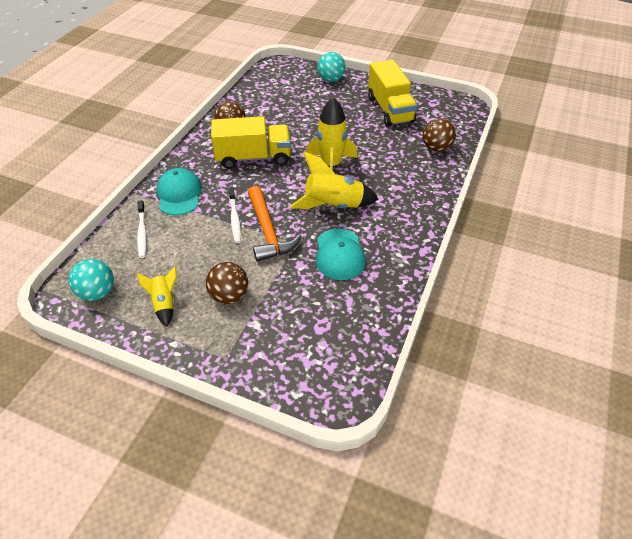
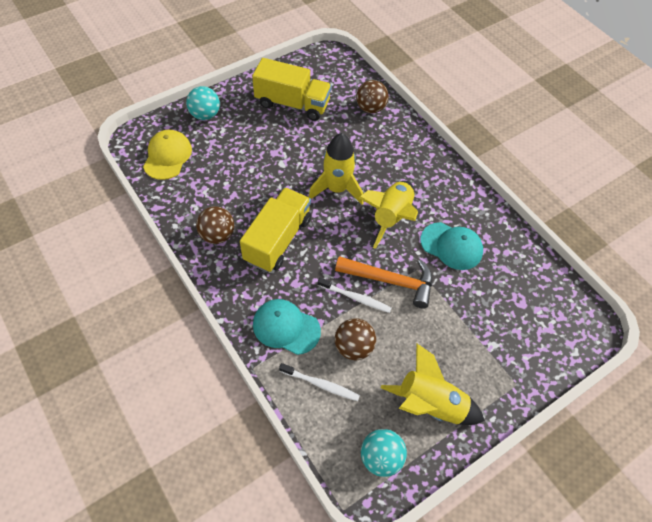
camera: 60 degrees left, 10 degrees up
(164, 304) = (430, 404): yellow rocket -> yellow rocket, size x1.73
(229, 296) = (450, 349): brown ball -> brown ball (353, 347)
(277, 82) = (167, 156): none -> yellow cap

